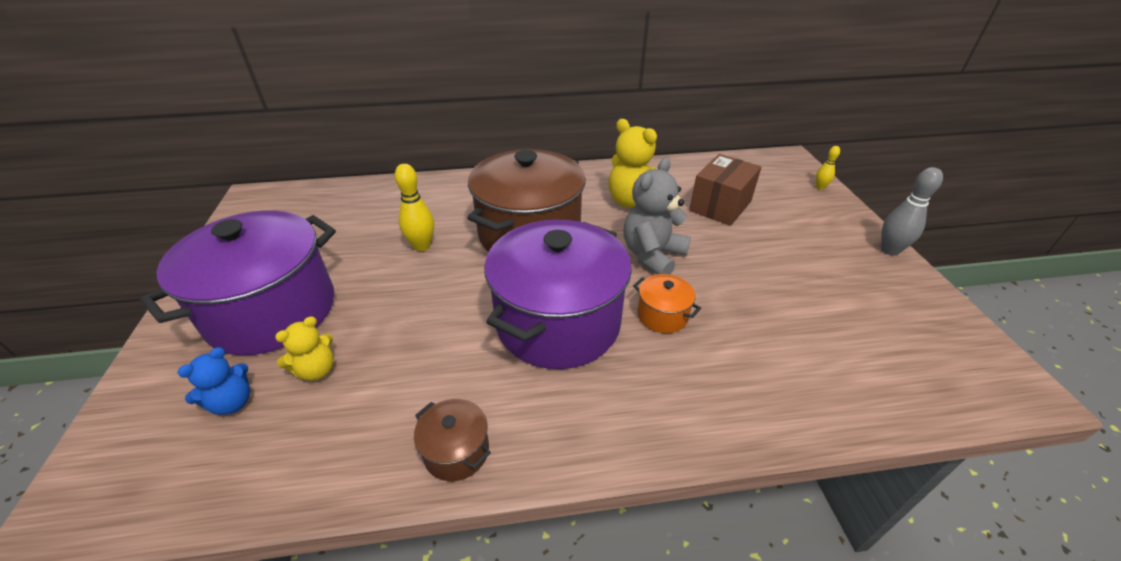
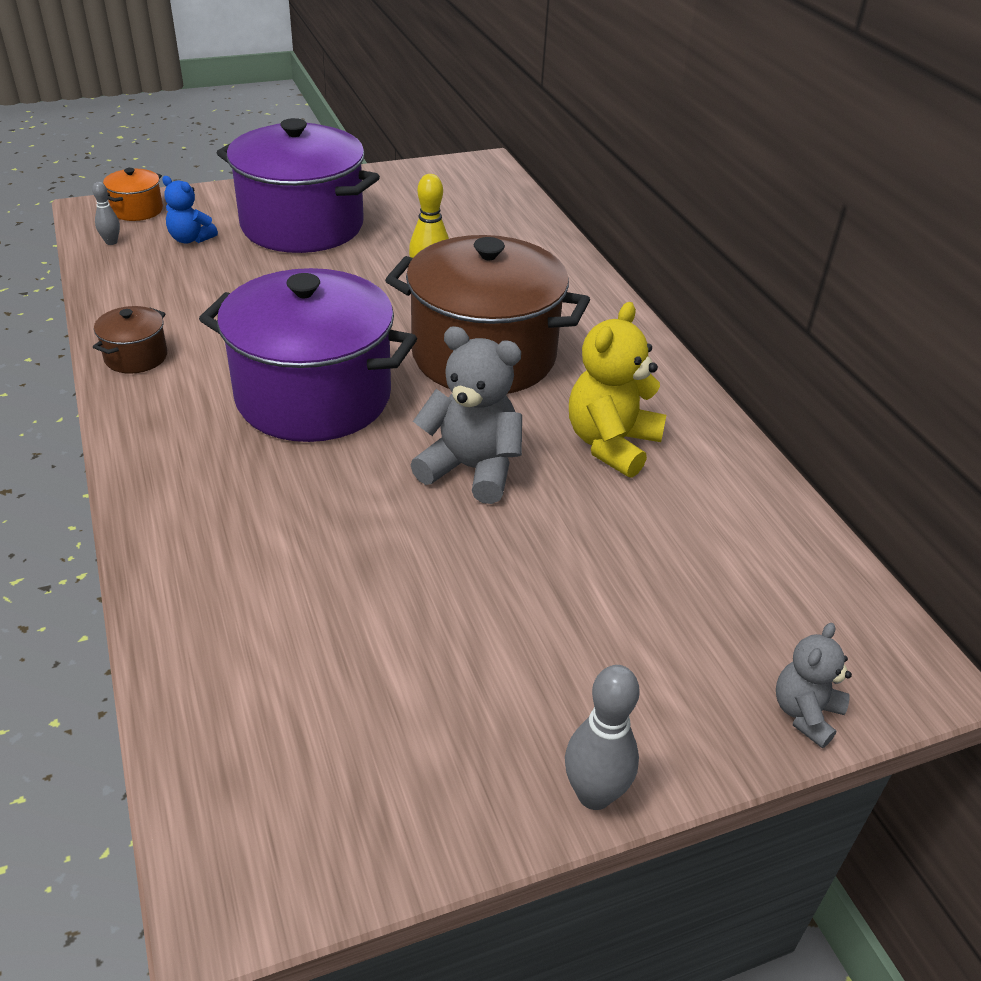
camera: 75 degrees right, 0 degrees up
(176, 488) = (111, 242): none -> grey bowling pin
(317, 370) = (229, 267): yellow teddy bear -> none
(662, 315) = (340, 481): orange pot -> orange pot (137, 210)
(720, 206) = (647, 548): brown box -> none
(820, 187) = (805, 713): yellow bowling pin -> grey teddy bear

